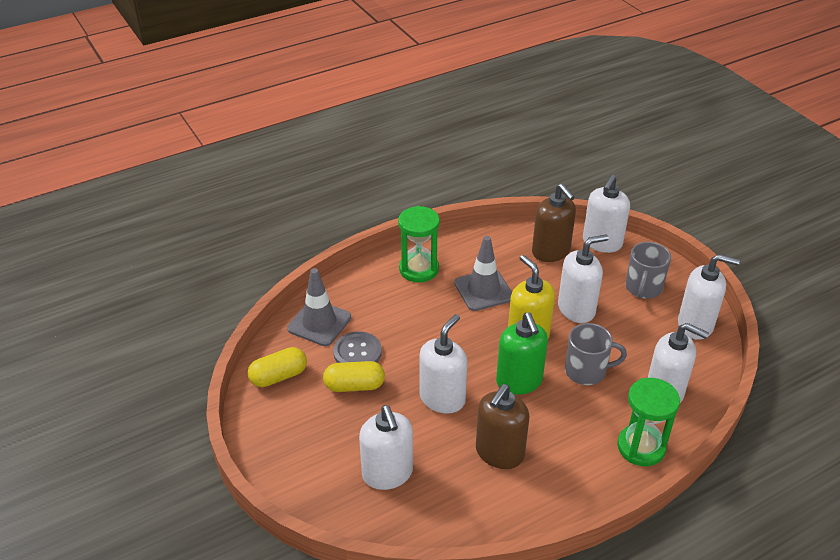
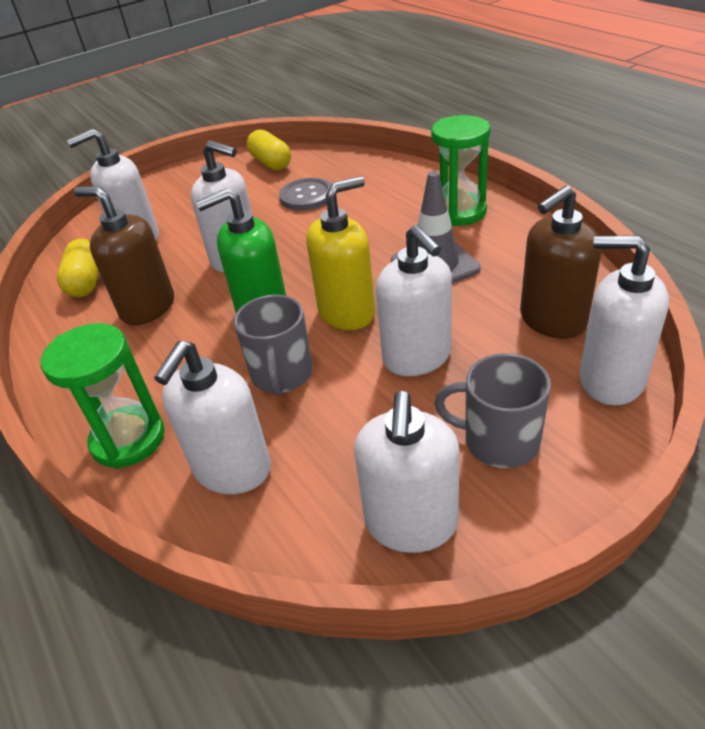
camera: 90 degrees right, 0 degrees up
(319, 323) = (348, 169): grey traffic cone -> none
(354, 386) = (257, 202): yellow capsule -> yellow capsule (86, 282)

